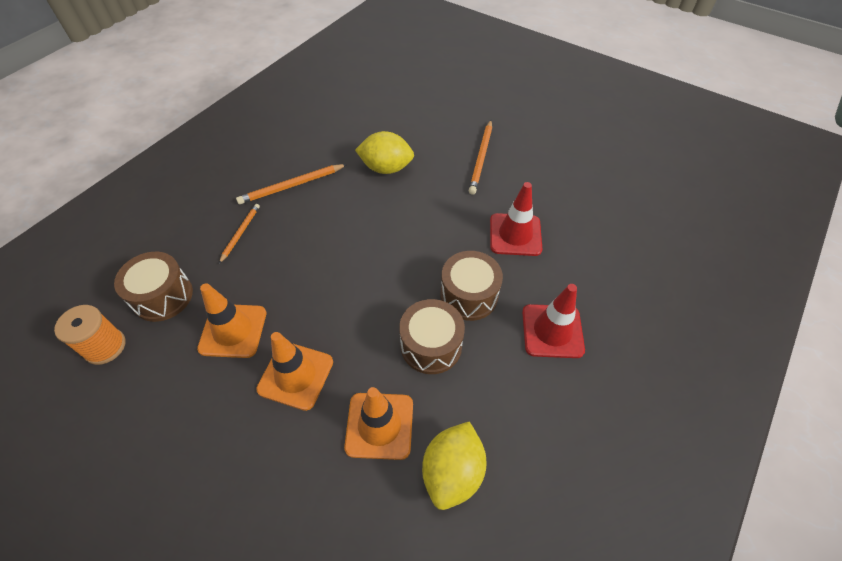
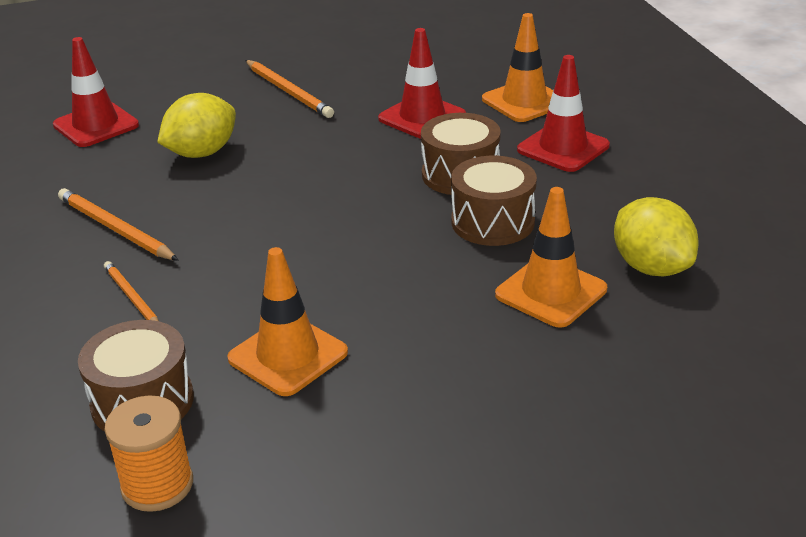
camera: 50 degrees left, 20 degrees down
(292, 186) = (115, 229): orange pencil -> orange pencil turned 120 degrees clockwise
(295, 375) = (418, 328): orange traffic cone -> orange traffic cone (524, 101)
(375, 113) = (96, 125): none -> red traffic cone

